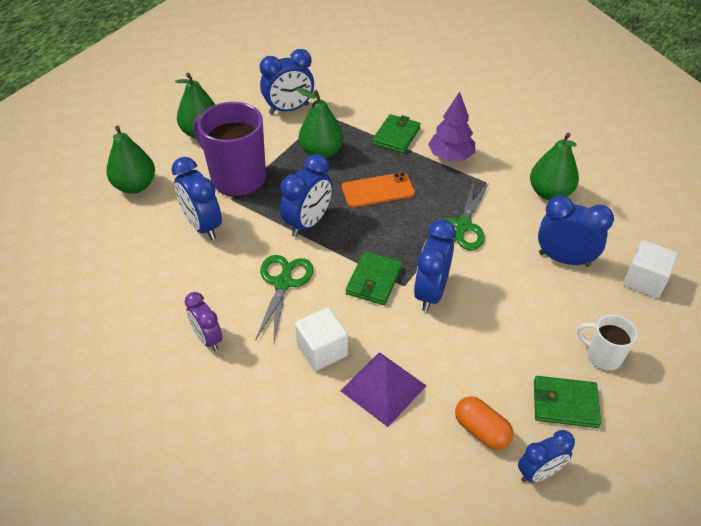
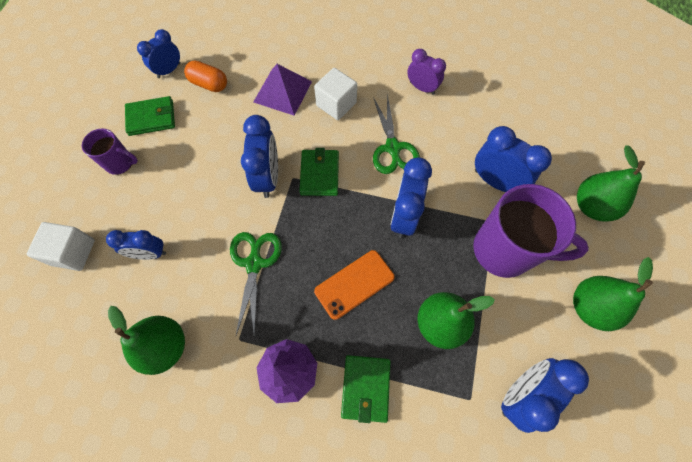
camera: 160 degrees right, 20 degrees up
(564, 259) = (150, 254): blue clock -> blue clock, size x0.66
(602, 356) = (120, 163): white mug -> purple mug

